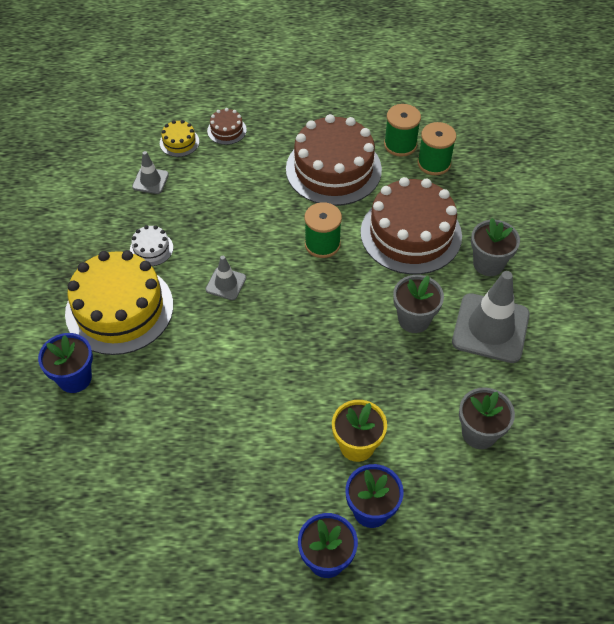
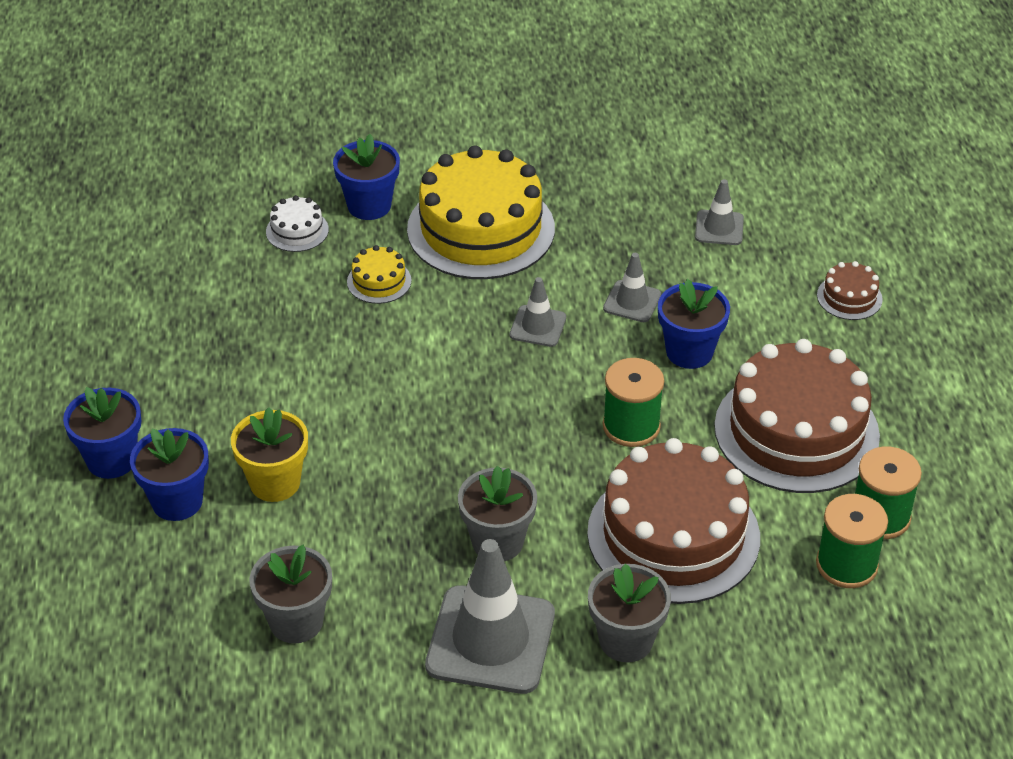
camera: 85 degrees right, 10 degrees down
(151, 249) = (589, 245): white cake -> white cake (297, 230)
(179, 142) = (807, 248): yellow cake -> yellow cake (379, 281)
(211, 232) = (632, 302): none -> grey traffic cone
(261, 209) = (689, 352): none -> blue flower pot

